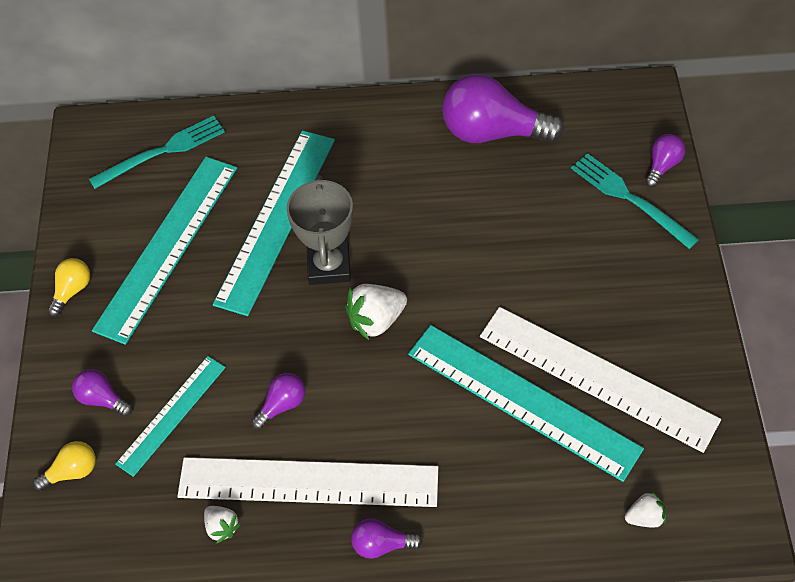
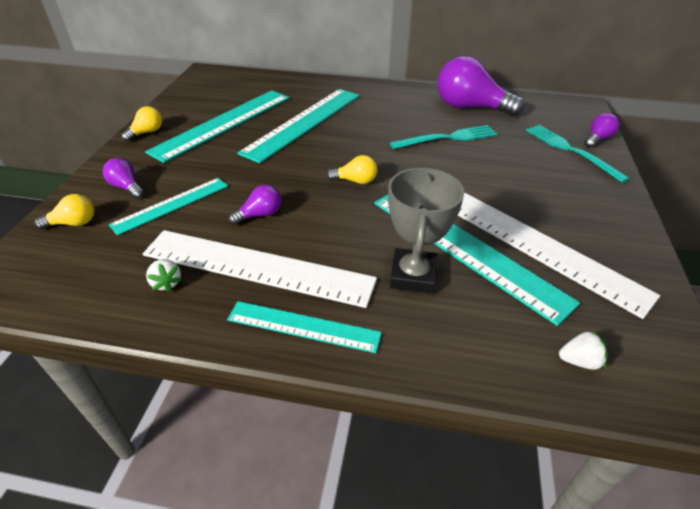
camera: 10 degrees right, 15 degrees down
(162, 151) = (245, 86): turquoise fork -> turquoise fork (448, 138)
(329, 266) = (331, 149): grey trophy -> grey trophy (413, 275)
(376, 320) = (355, 181): white strawberry -> yellow light bulb
(381, 544) = (303, 326): purple light bulb -> turquoise ruler

